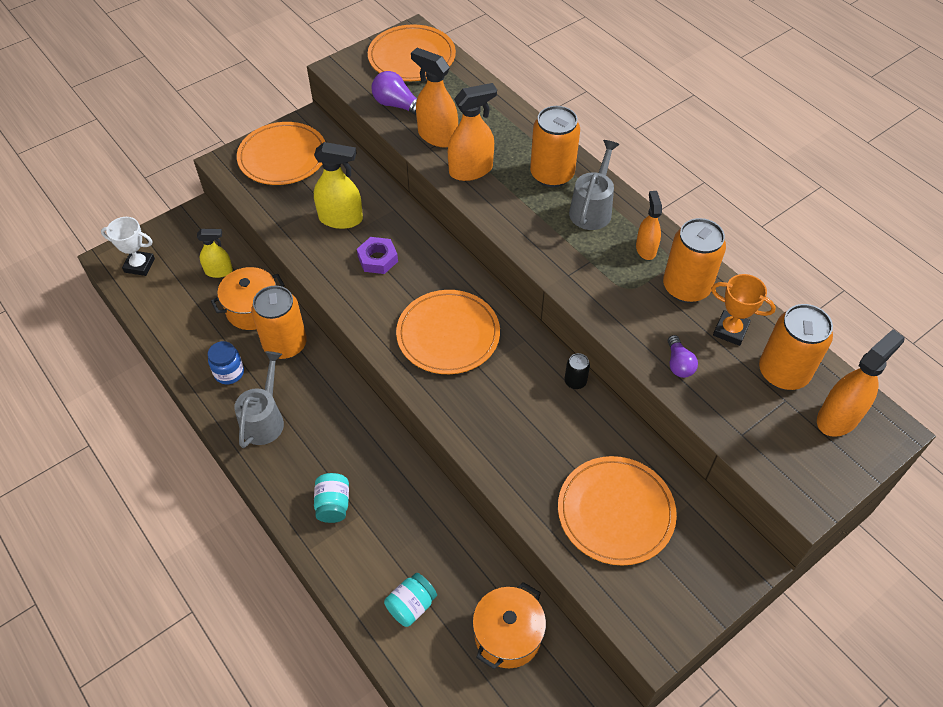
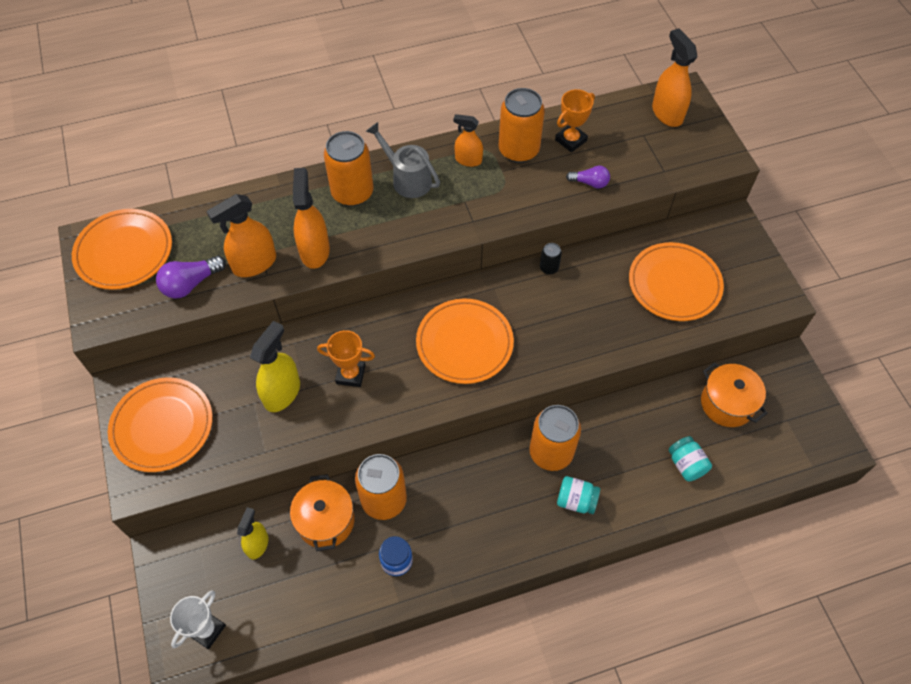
camera: 70 degrees left, 5 degrees up
(264, 419) = (464, 539): grey watering can -> none
(378, 259) = (350, 374): purple nut -> orange trophy
(783, 372) = (619, 126): orange can -> orange can (551, 452)

